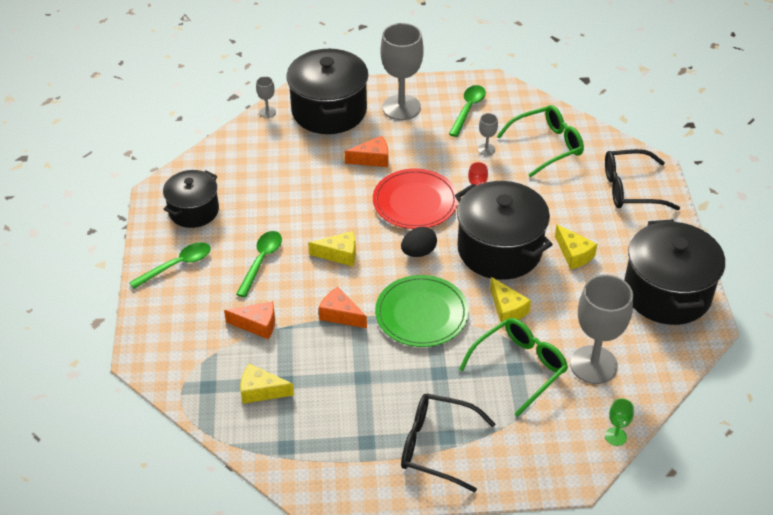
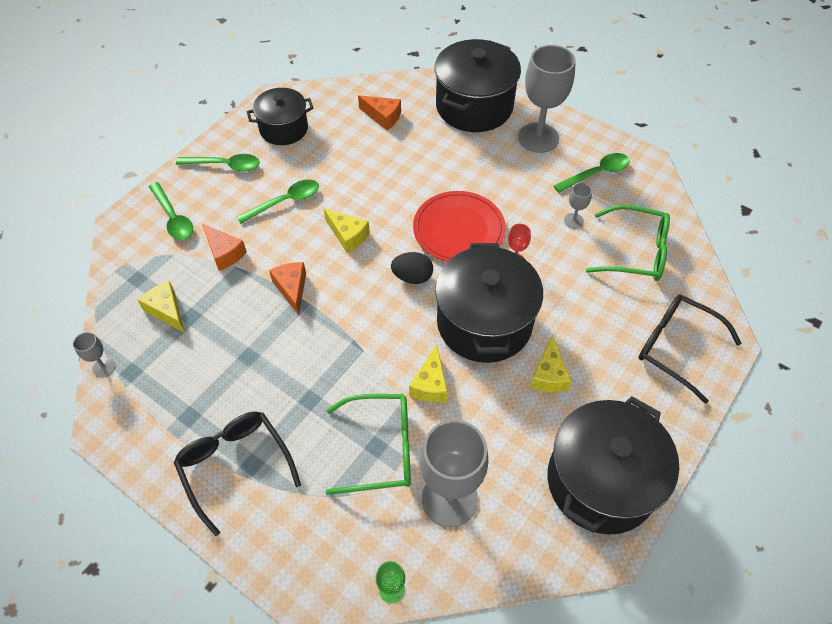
camera: 40 degrees right, 10 degrees up
(182, 328) = (173, 218): none -> green spoon
(267, 112) = (424, 80): grey goblet -> grey goblet (104, 367)
(372, 159) = (464, 169): orange cheese -> orange cheese (383, 117)
(421, 314) = (354, 334): green plate -> none

